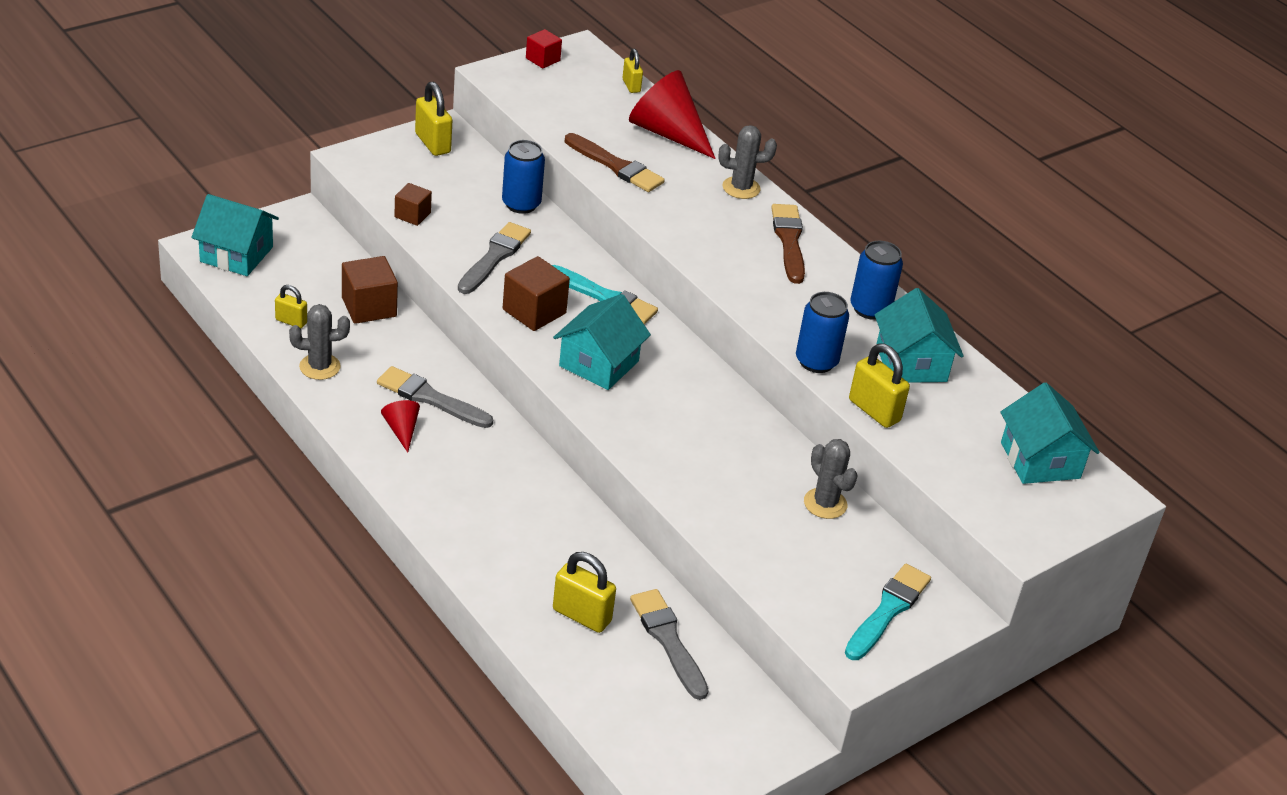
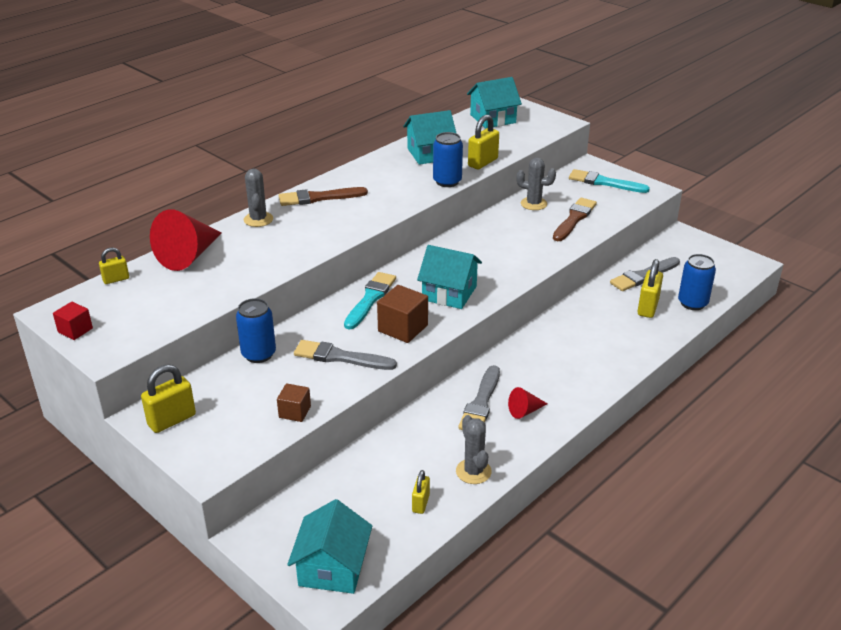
camera: 95 degrees left, 5 degrees down
(369, 307) = (380, 459): brown cube -> none
(616, 166) = (246, 274): brown brush -> brown brush (574, 219)
(825, 503) = (533, 204): grey cactus -> grey cactus turned 60 degrees clockwise
(870, 309) = (382, 168): blue can -> blue can (692, 303)

